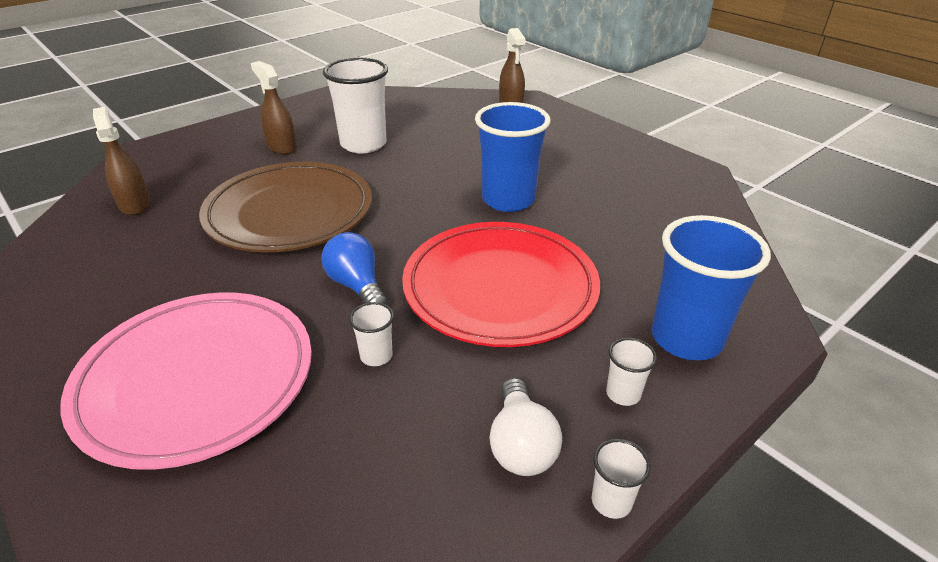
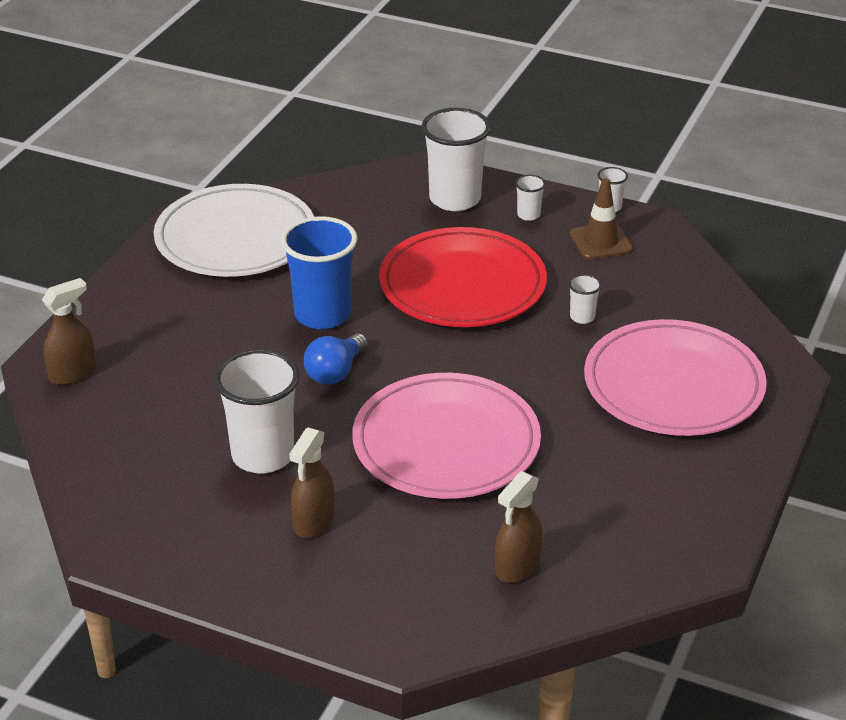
camera: 115 degrees left, 0 degrees up
(289, 213) = (446, 443): brown plate -> pink plate
(357, 286) = (518, 355): blue light bulb -> blue light bulb (335, 372)
(521, 445) = (601, 242): white light bulb -> brown traffic cone
(654, 186) = (235, 238): none -> white plate
(686, 338) = (455, 199): blue cup -> white cup

